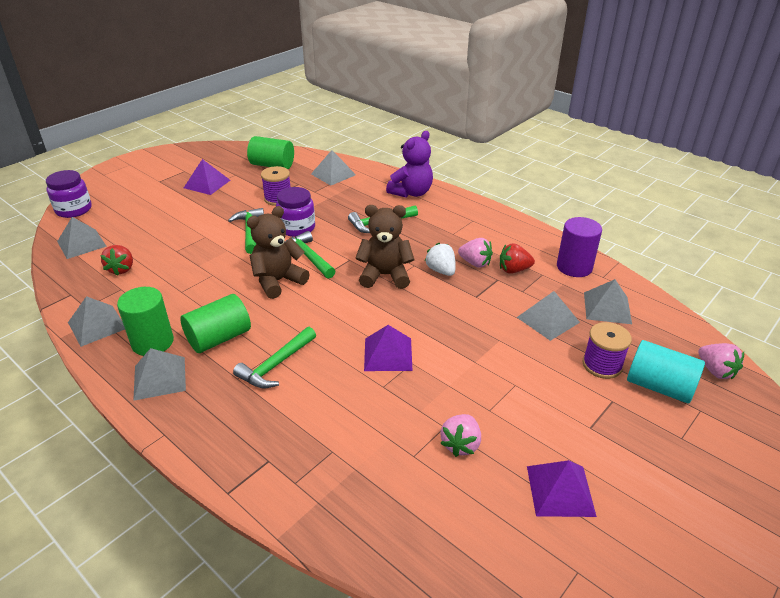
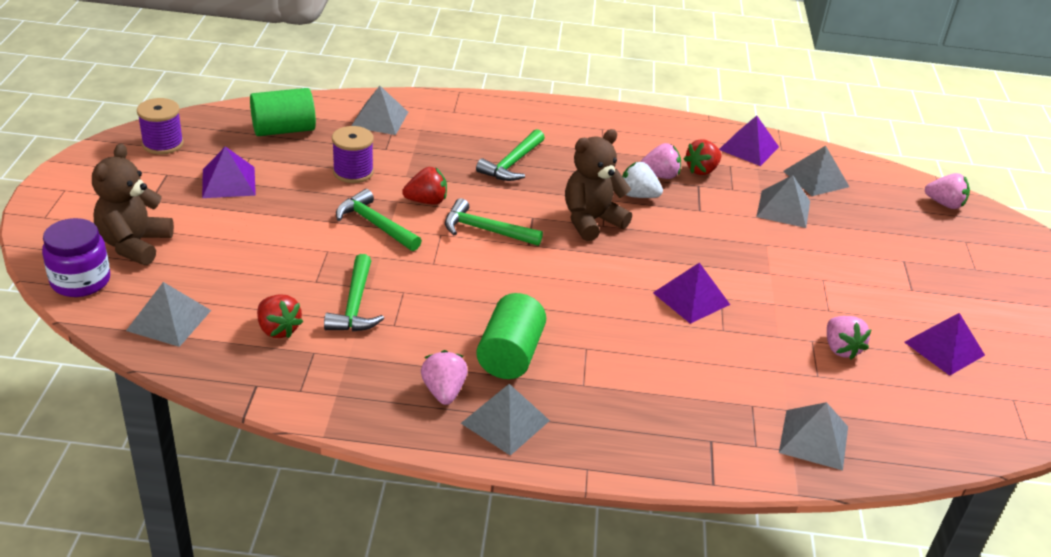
camera: 40 degrees left, 0 degrees up
(97, 325) = (349, 403): grey pyramid -> grey pyramid (814, 439)
(152, 342) = (443, 391): green cylinder -> pink strawberry
(276, 365) = (604, 355): green hammer -> green hammer (355, 305)
(278, 281) = (489, 270): brown teddy bear -> brown teddy bear (134, 244)
(297, 228) = (426, 201): purple jar -> red strawberry
(411, 193) = (501, 115): purple teddy bear -> none
(574, 267) = (748, 148): purple cylinder -> purple pyramid
(602, 365) = (866, 233): purple spool -> purple spool (163, 144)
(659, 386) = (922, 234): turquoise cylinder -> none

